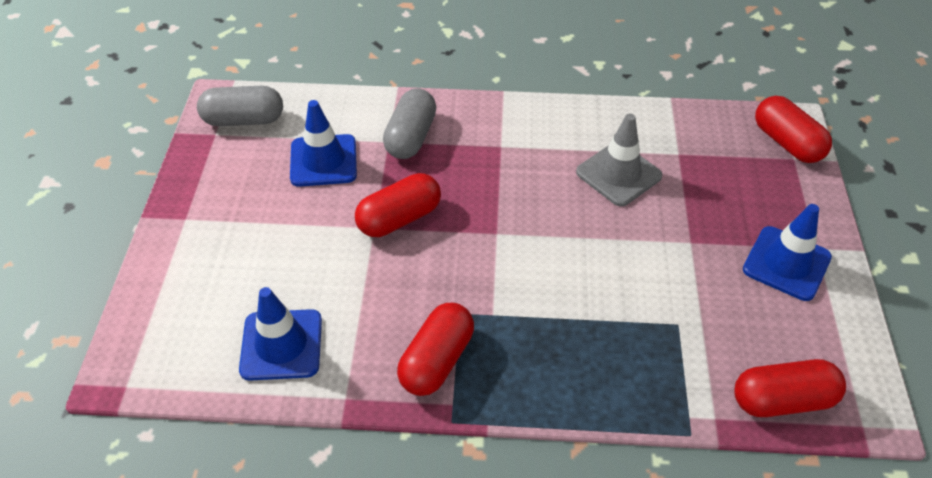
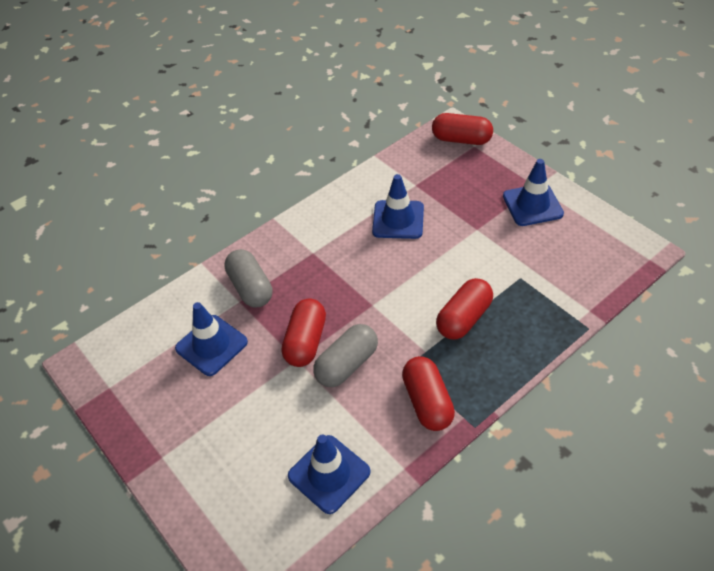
camera: 40 degrees left, 0 degrees up
(244, 120) = (119, 362): grey capsule -> grey capsule (347, 364)
(618, 174) = (398, 220): grey traffic cone -> blue traffic cone
(782, 400) = (606, 276): red capsule -> red capsule (464, 318)

